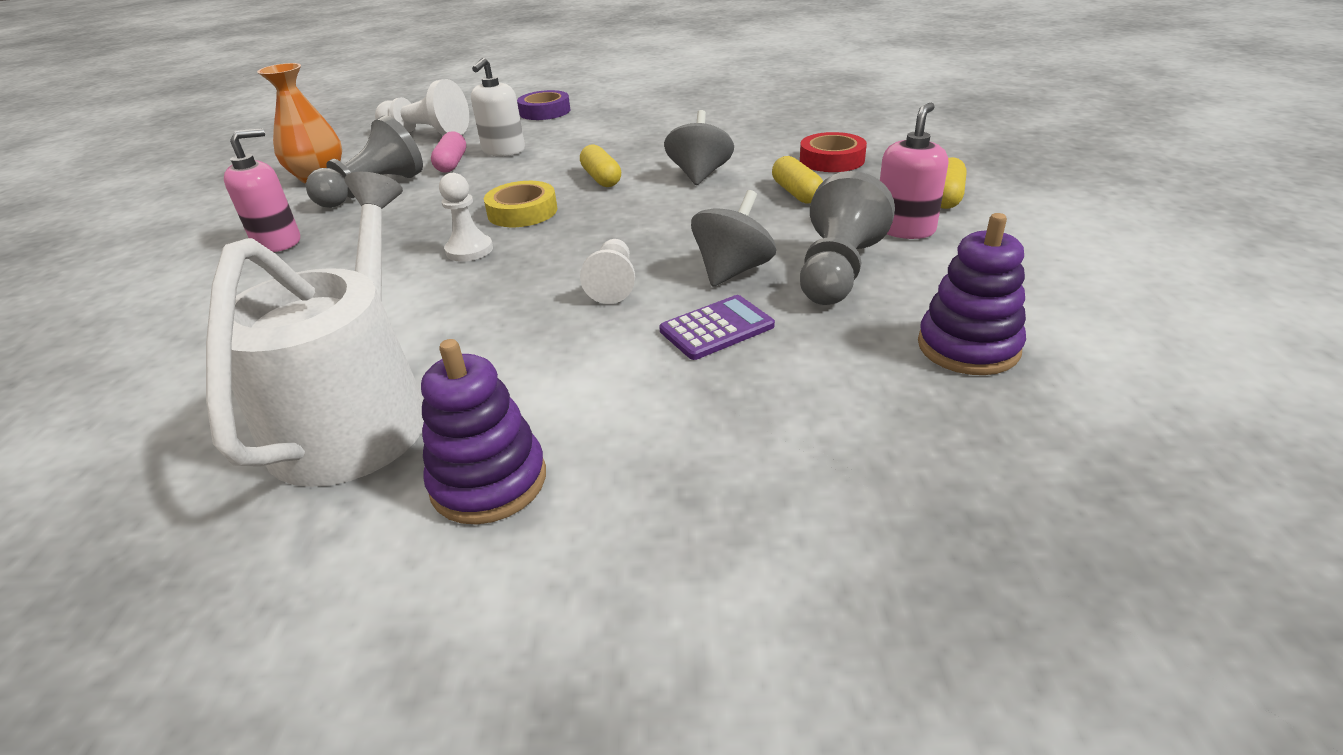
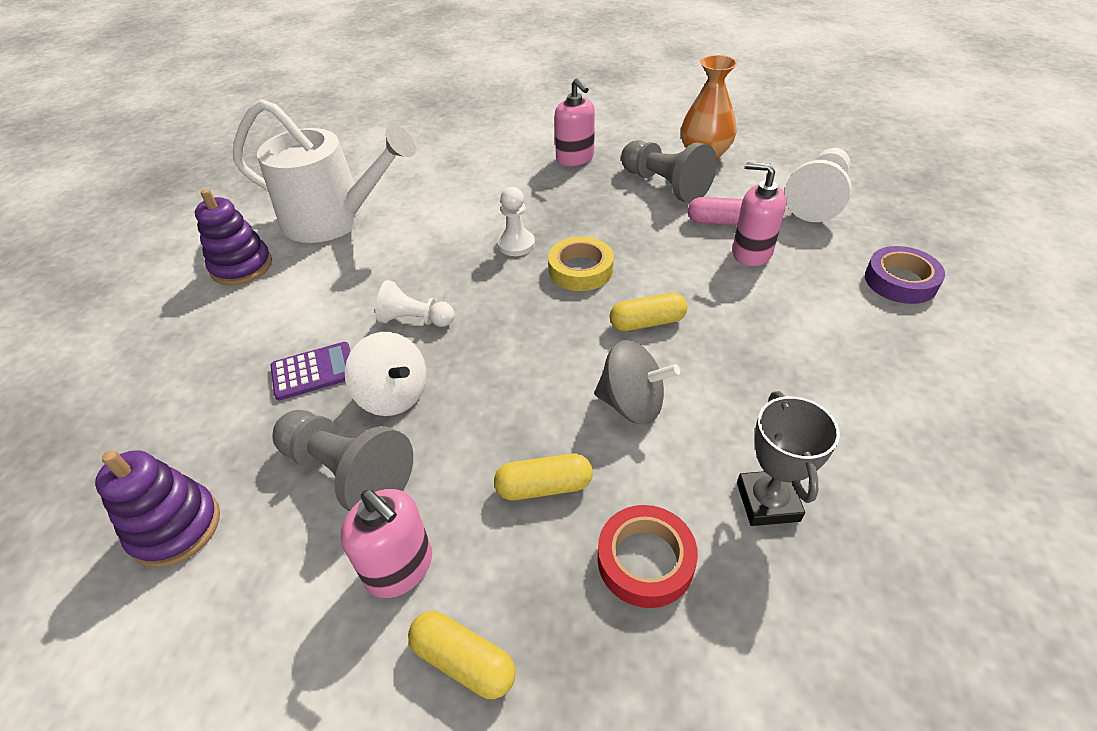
camera: 100 degrees right, 10 degrees up
(504, 151) = (751, 253): white soap dispenser -> pink soap dispenser
(716, 328) = (313, 371): purple calculator -> purple calculator turned 90 degrees counterclockwise
(732, 271) = (393, 395): grey spinning top -> white spinning top
(765, 136) = (768, 502): none -> grey trophy

